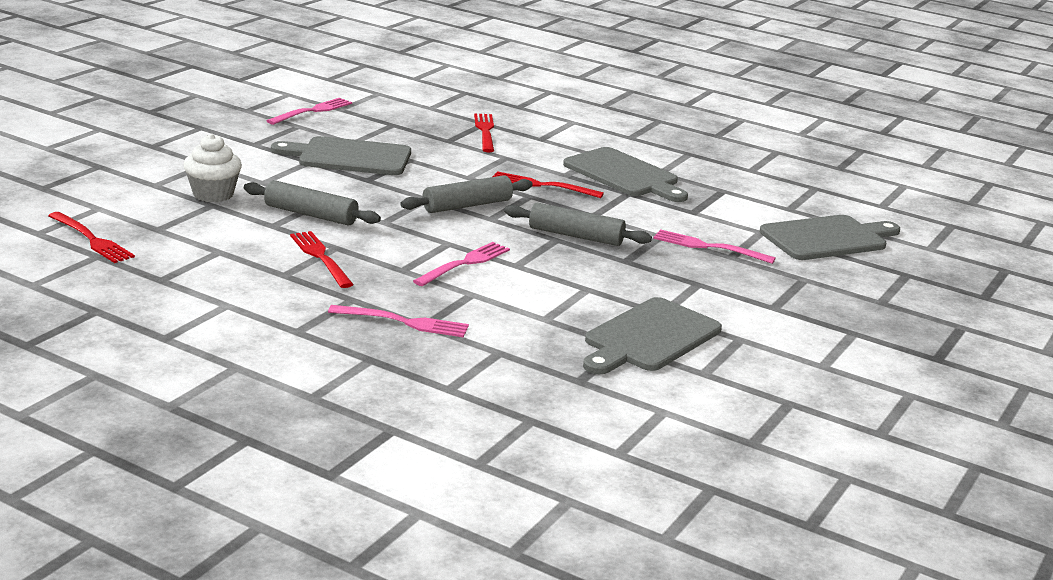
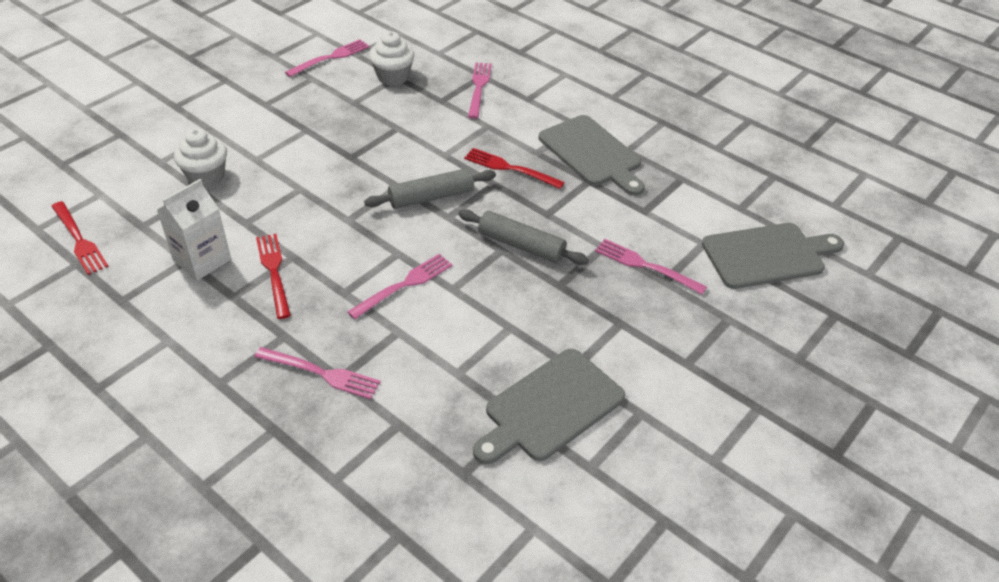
camera: 10 degrees right, 20 degrees up
(237, 251) = (202, 260): none -> white carton
(311, 214) = (284, 207): grey rolling pin -> none
(349, 157) = (344, 124): grey cutting board -> none
(388, 124) = (393, 77): none -> white cupcake
(485, 131) = (479, 87): red fork -> pink fork

